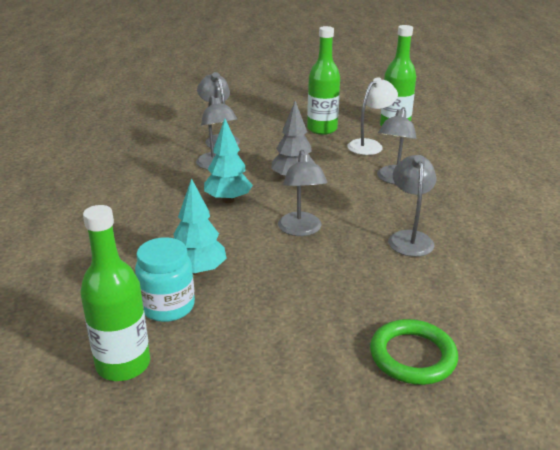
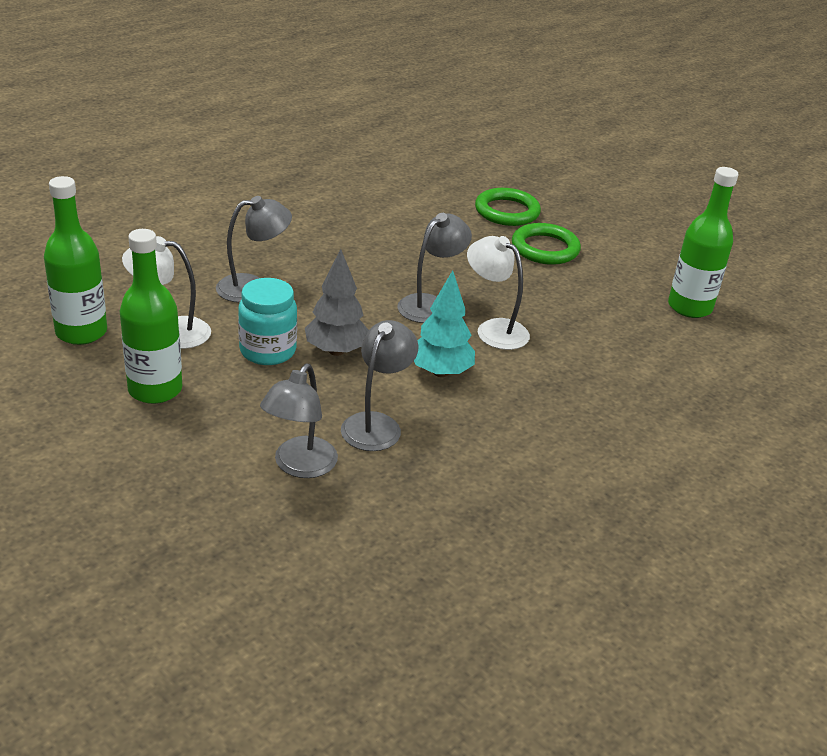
camera: 135 degrees left, 5 degrees up
(168, 307) = (621, 320): turquoise jar -> turquoise jar (268, 351)
(198, 271) = (565, 329): turquoise tree -> none
(240, 240) = (494, 329): none -> white lamp
(316, 336) = (545, 248): none -> green ring
(409, 238) = (364, 248): grey lamp -> none

